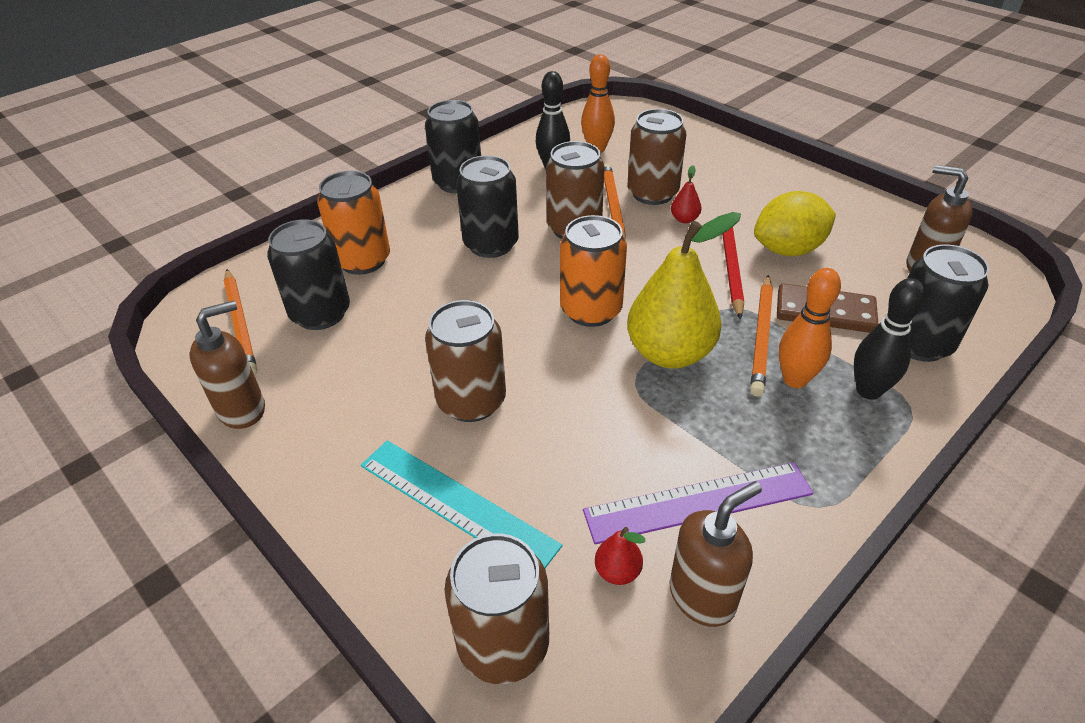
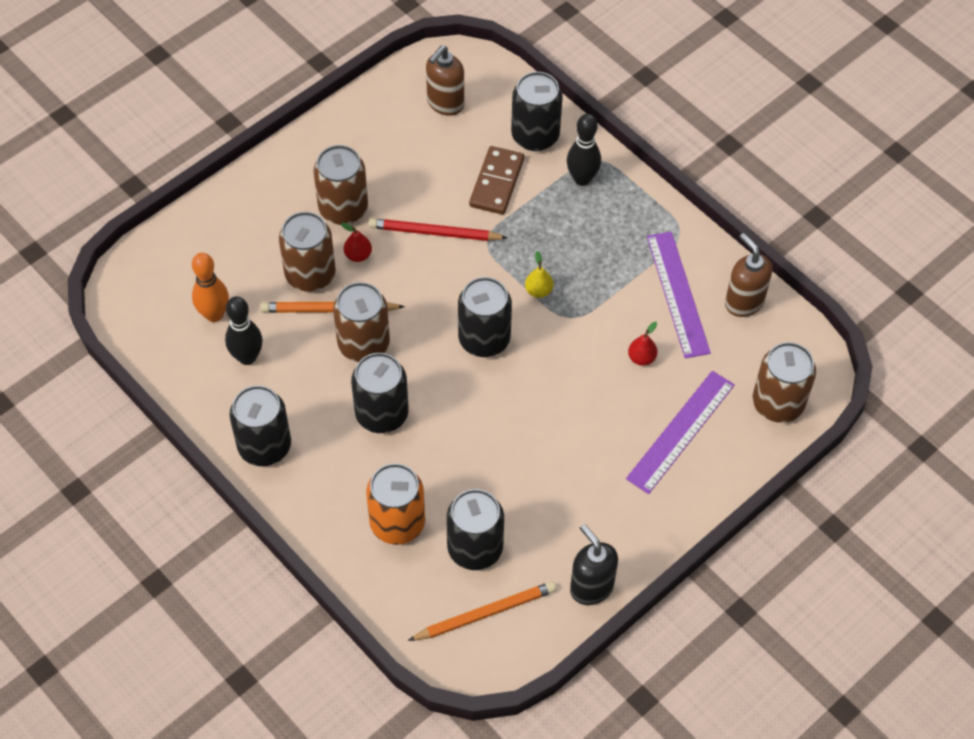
camera: 90 degrees left, 15 degrees up
(242, 410) = (591, 587): brown soap dispenser -> black soap dispenser
(456, 504) = (681, 431): turquoise ruler -> purple ruler
(471, 401) = (586, 425): brown can -> brown can (343, 209)
(591, 310) = (484, 339): orange can -> black can
(617, 571) = (729, 343): red pear -> red pear (641, 358)
(670, 353) = (538, 291): yellow pear -> yellow pear, size x0.41
(761, 336) = (522, 229): orange pencil -> none
(788, 250) = (413, 188): yellow lemon -> none
(795, 379) = (570, 218): orange bowling pin -> none

